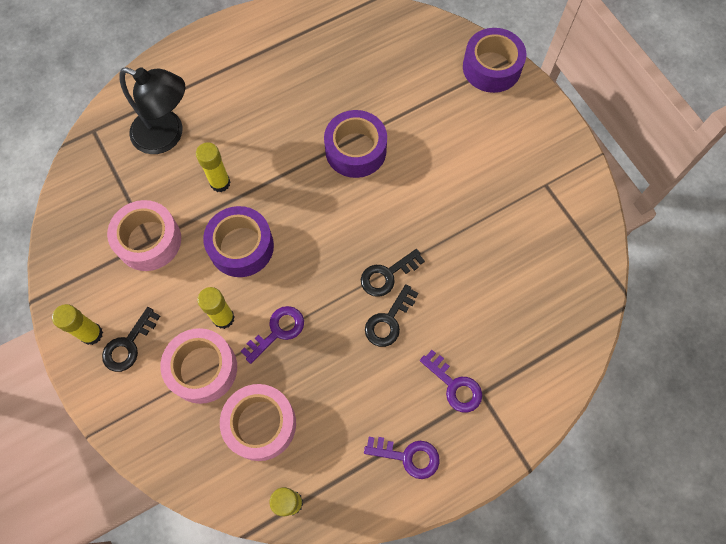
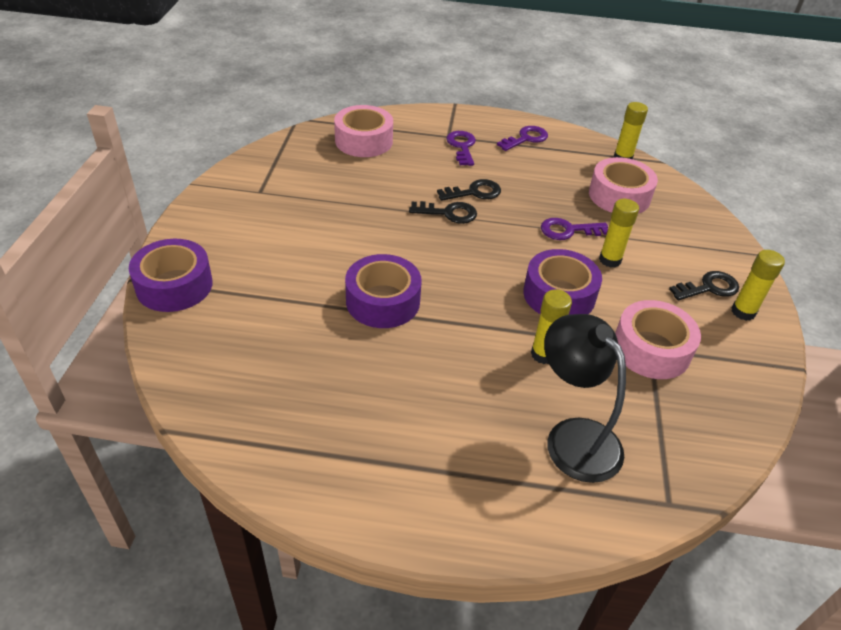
camera: 145 degrees left, 25 degrees down
(202, 369) = (648, 242): pink tape -> pink tape (364, 141)
(408, 456) = (526, 138): purple key -> purple key turned 90 degrees clockwise

